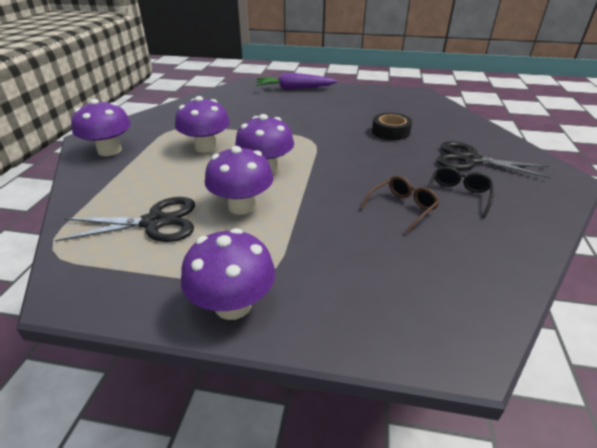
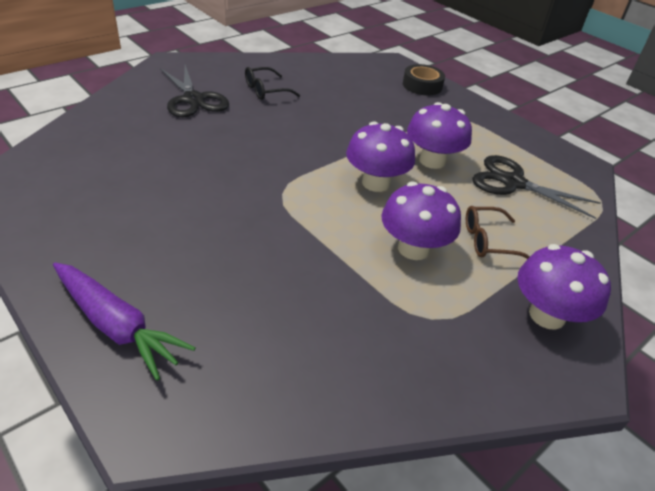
camera: 145 degrees left, 5 degrees up
(233, 305) = (482, 116): purple mushroom -> none
(390, 132) = (185, 155): black tape -> black tape (422, 85)
(402, 208) = (318, 103): brown glasses -> brown glasses (488, 241)

